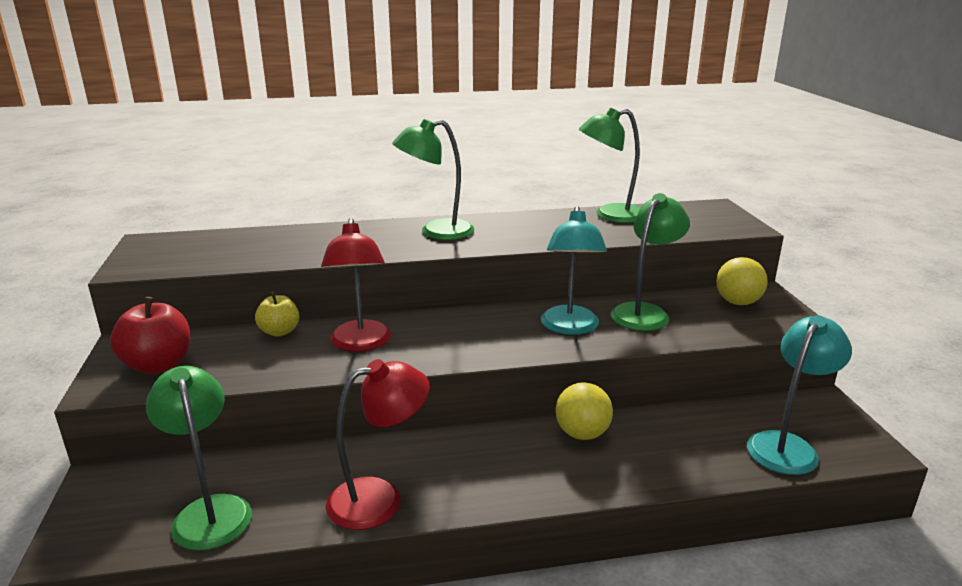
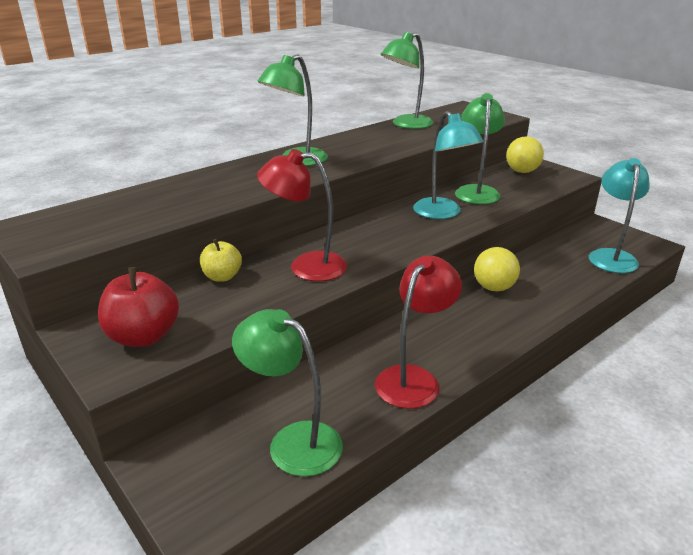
camera: 30 degrees left, 5 degrees up
(360, 344) = (306, 266): red lamp -> red lamp turned 135 degrees clockwise

